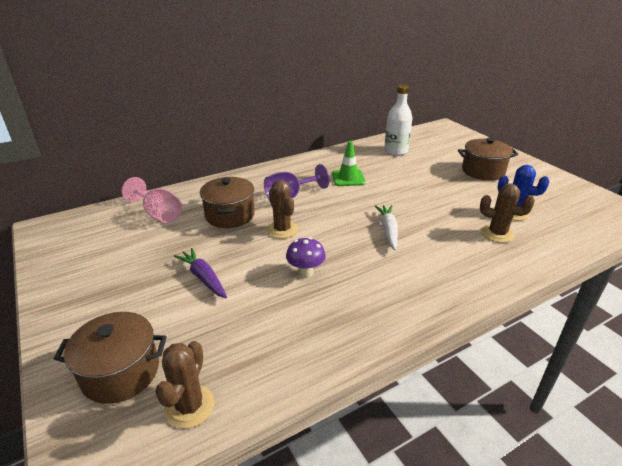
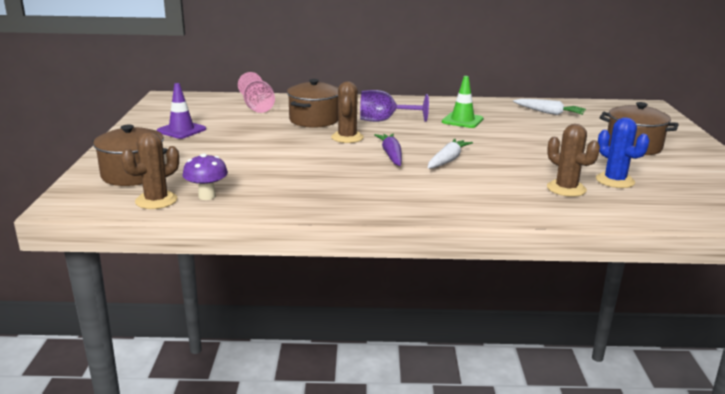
camera: 30 degrees right, 10 degrees down
(110, 275) = (181, 130): none -> purple traffic cone
(203, 278) = (245, 147): purple carrot -> purple carrot (391, 155)
(305, 273) = (330, 165): purple mushroom -> purple mushroom (207, 196)
(395, 151) = (549, 113): white bottle -> white carrot

